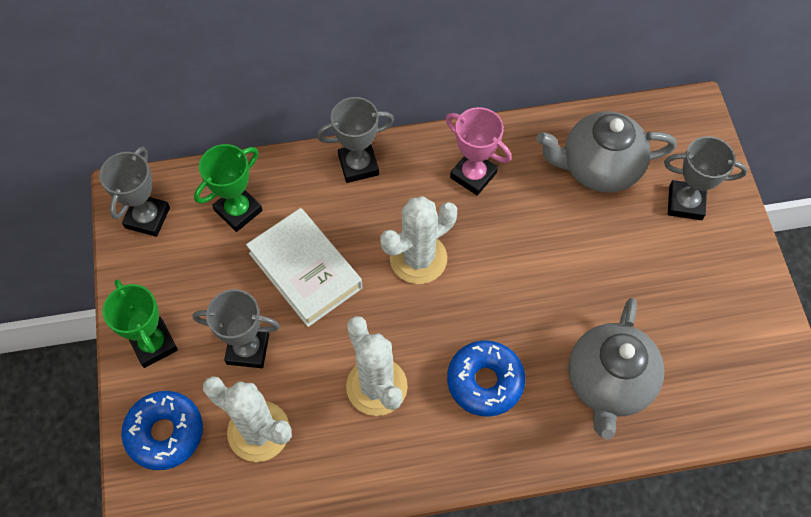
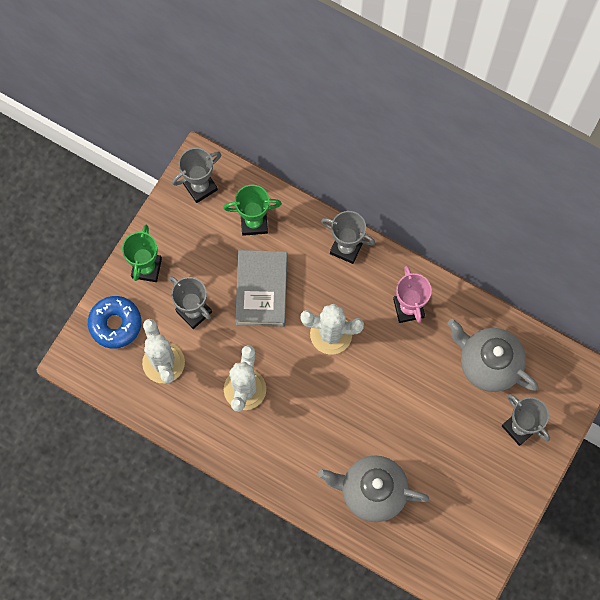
camera: 40 degrees right, 10 degrees up
(305, 270) = (261, 290): white book -> grey book
(485, 381) = (305, 435): blue donut -> none
(608, 383) = (372, 491): grey teapot -> grey teapot turned 45 degrees clockwise

